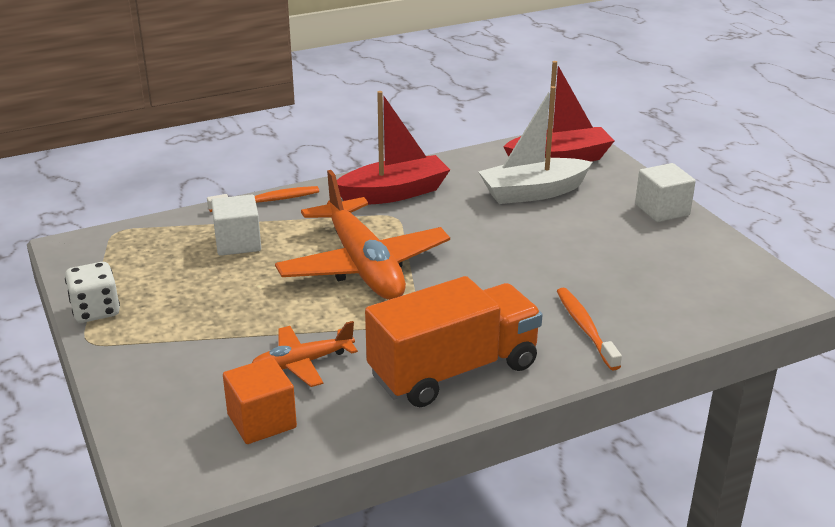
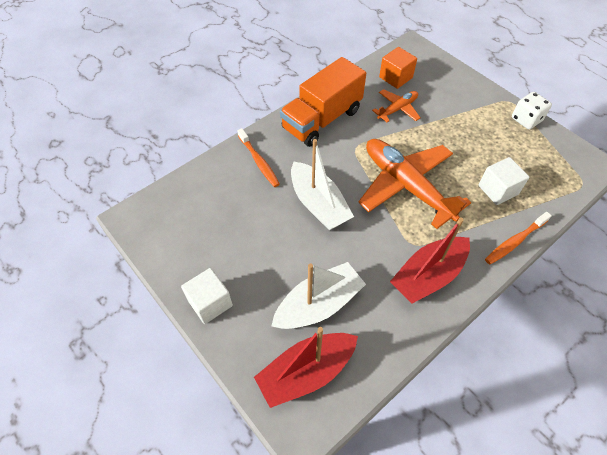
camera: 165 degrees right, 25 degrees up
(503, 267) = (318, 204): none -> white boat

